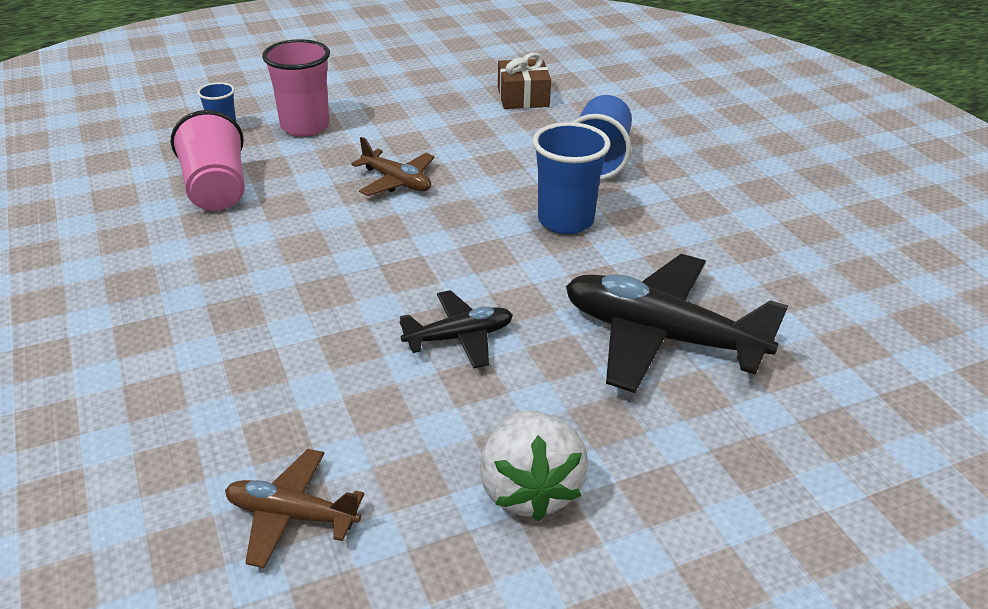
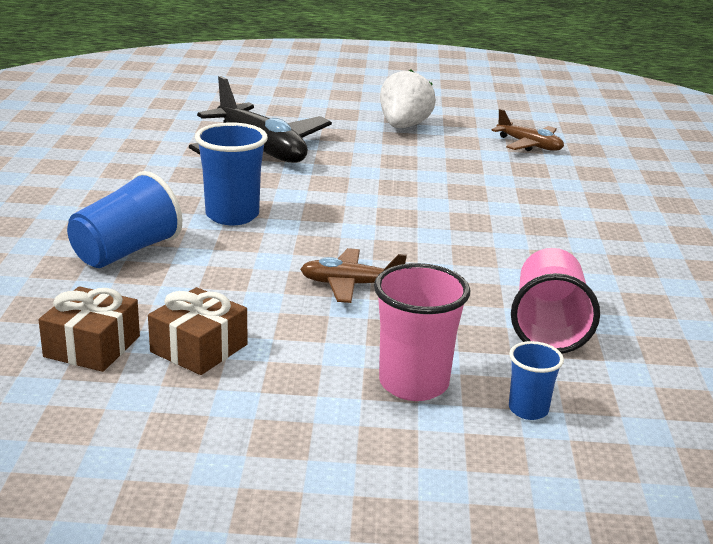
camera: 155 degrees left, 10 degrees down
(397, 182) = (350, 284): brown plane -> brown plane turned 60 degrees counterclockwise
(459, 112) = (199, 348): none -> brown gift
(459, 338) = (389, 177): black plane -> none

